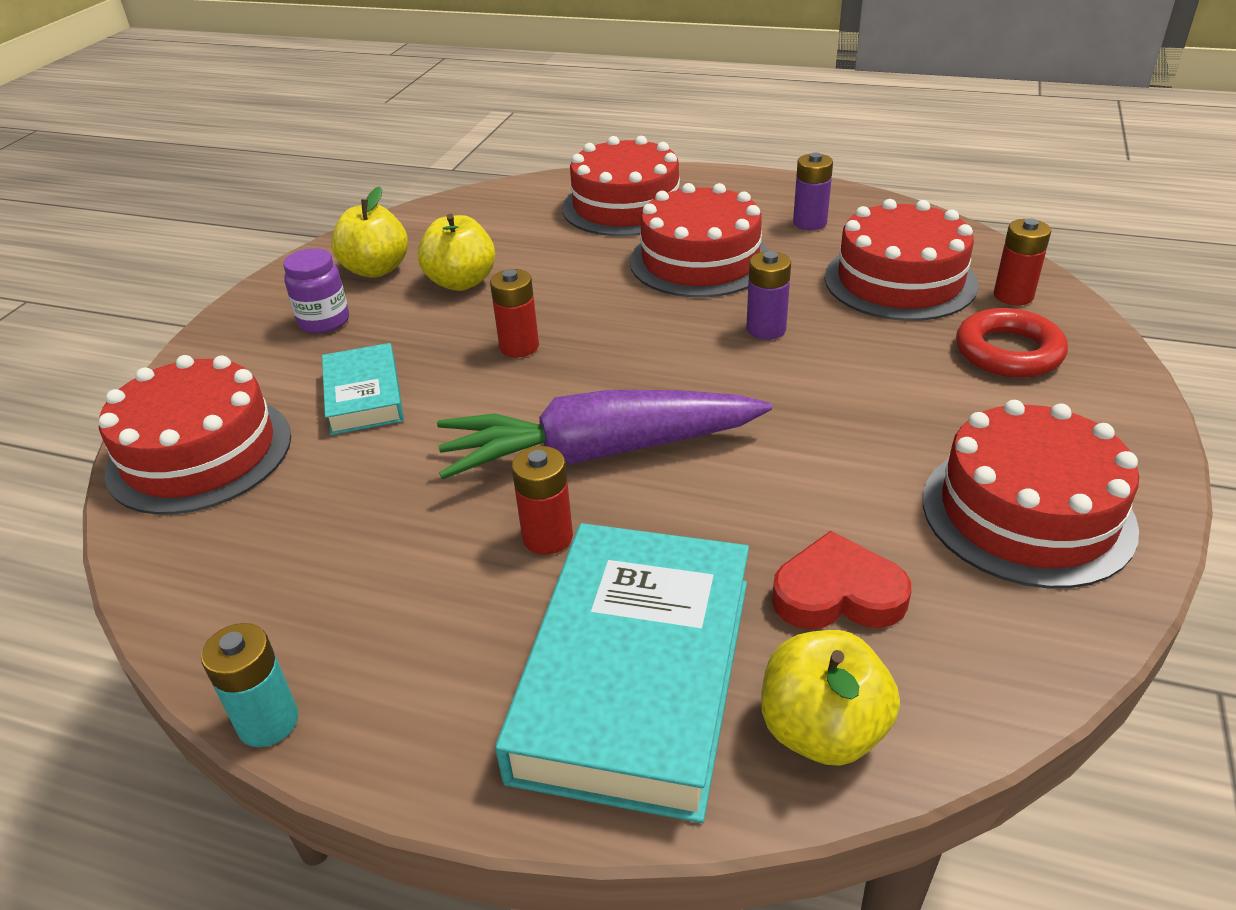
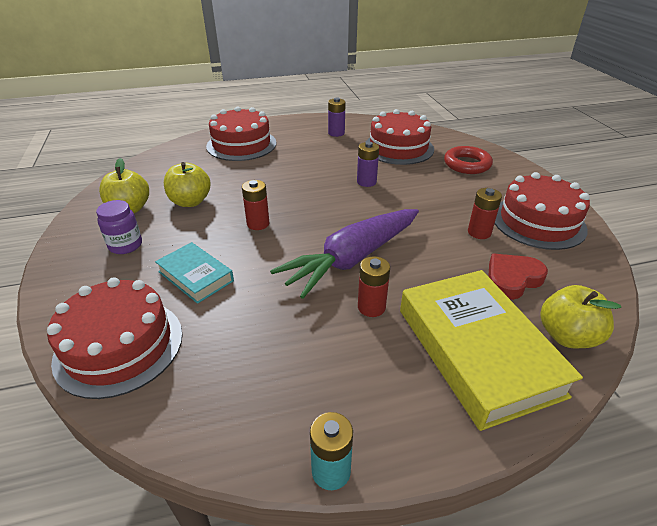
camera: 35 degrees left, 0 degrees up
(634, 675) = (477, 351): turquoise book -> yellow book
(700, 261) = (305, 160): red cake -> none
(1013, 296) = (445, 143): red battery -> red battery (479, 232)

